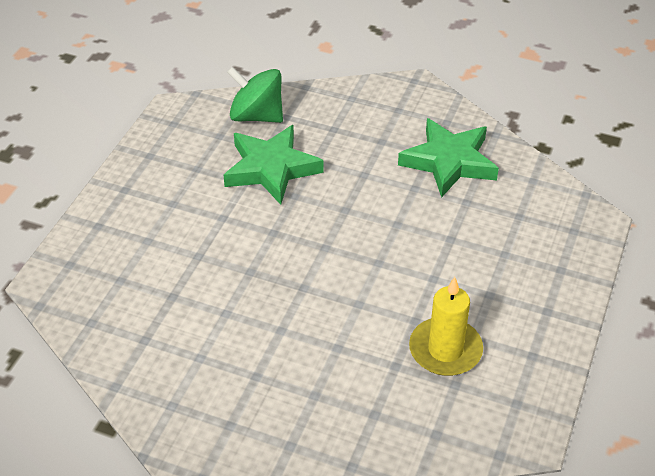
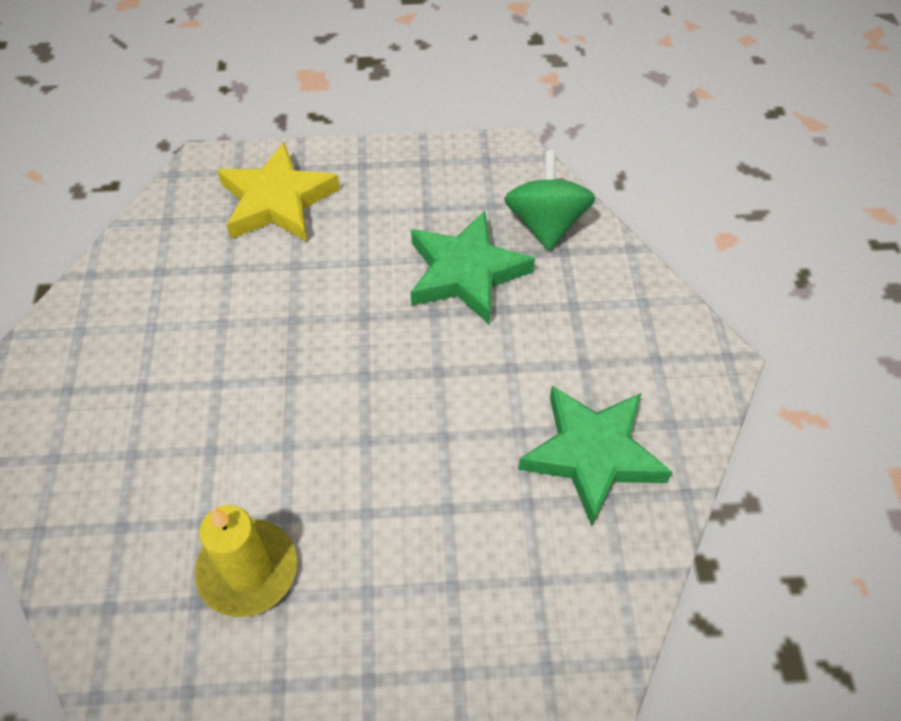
camera: 65 degrees right, 10 degrees up
(124, 248) = (277, 201): none -> yellow star

